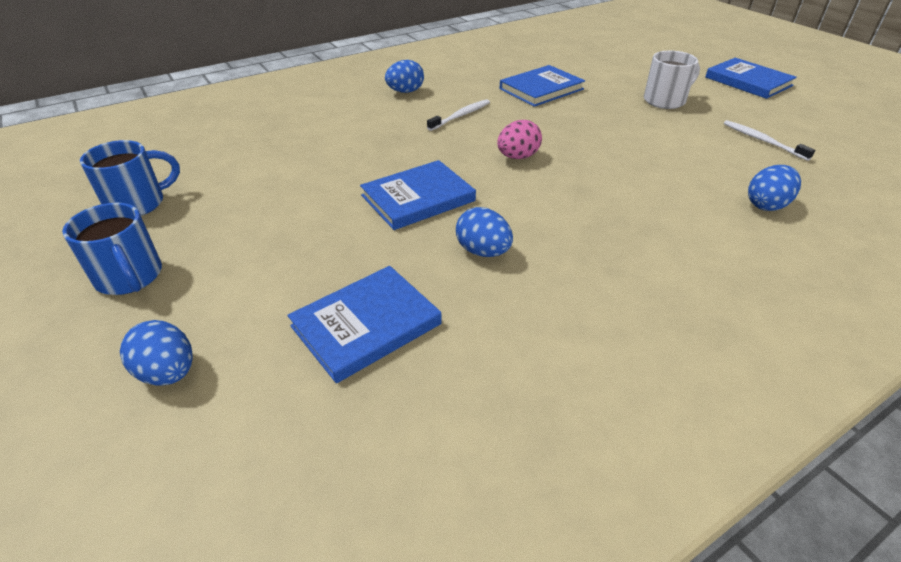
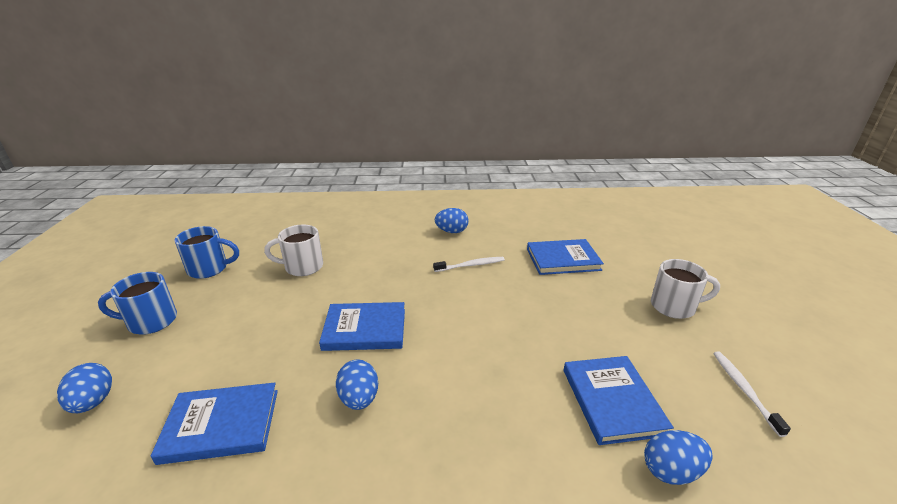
camera: 30 degrees right, 10 degrees down
(130, 277) = (150, 321): blue mug -> blue mug turned 90 degrees clockwise
(269, 167) = (302, 267): none -> white mug
(517, 157) = (476, 319): pink egg -> none
(748, 81) = (796, 313): blue book -> blue book (612, 401)

